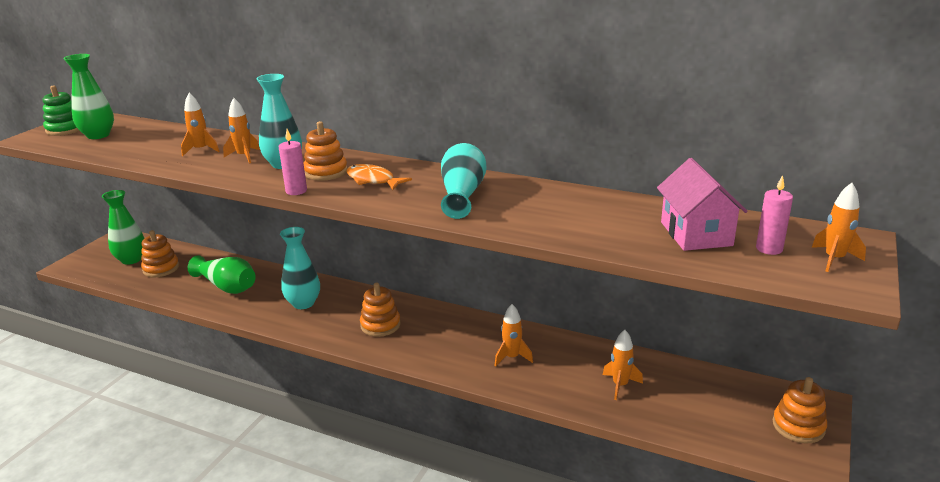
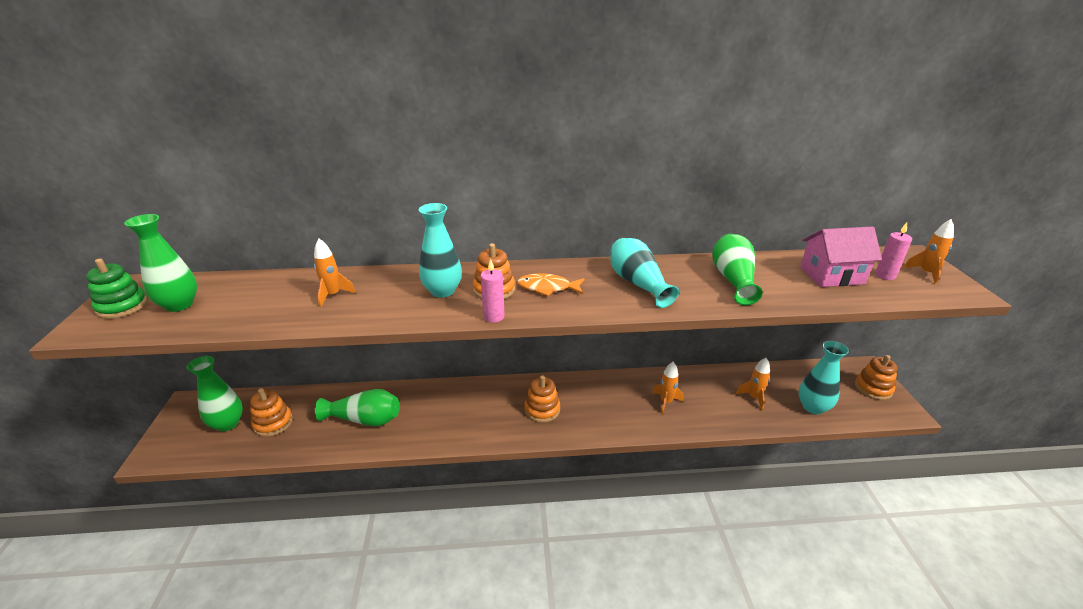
camera: 30 degrees left, 5 degrees up
(244, 156) = (390, 292): orange rocket -> none
(303, 303) = (456, 412): turquoise vase -> turquoise vase (813, 407)
(568, 212) = (733, 280): none -> green vase
(696, 234) = (831, 275): pink house -> pink house turned 60 degrees counterclockwise

